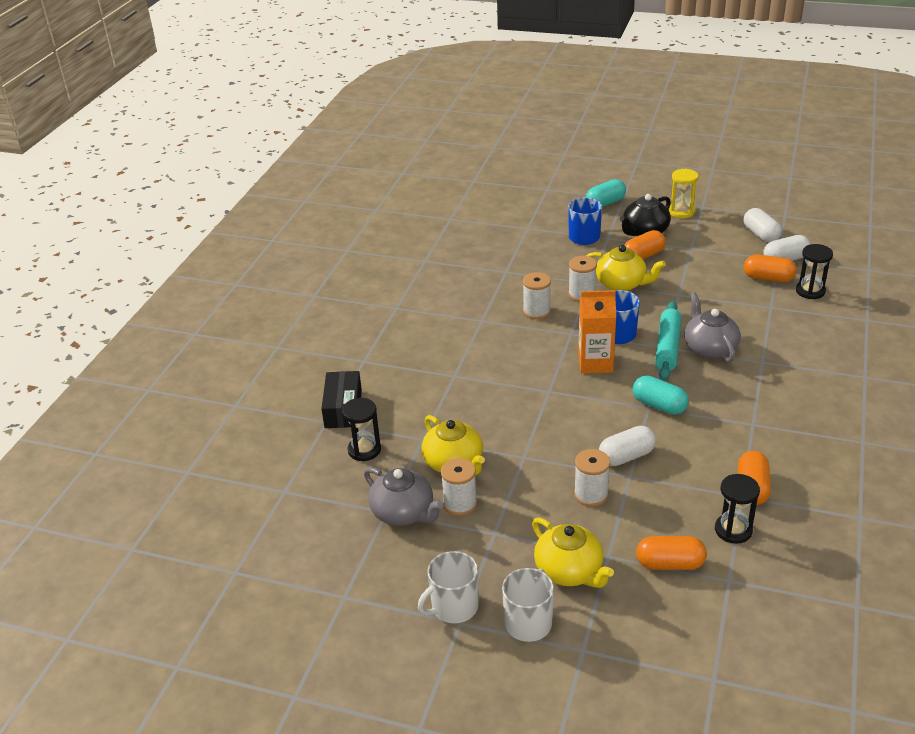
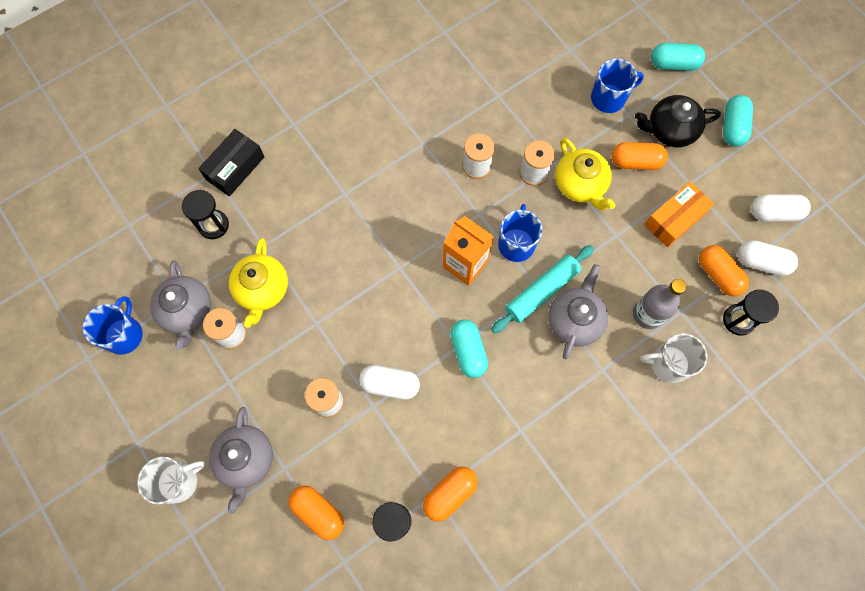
camera: 35 degrees right, 35 degrees up
(362, 560) = (124, 334): none -> blue mug
(453, 607) = (145, 426): white mug -> white mug (668, 364)
(569, 571) = (246, 460): yellow teapot -> grey teapot
(681, 212) = (732, 127): yellow hourglass -> turquoise capsule
(705, 268) = (674, 219): none -> orange box
(752, 319) = (648, 314): none -> grey bottle
(760, 235) = (774, 213): white capsule -> white capsule turned 75 degrees clockwise

